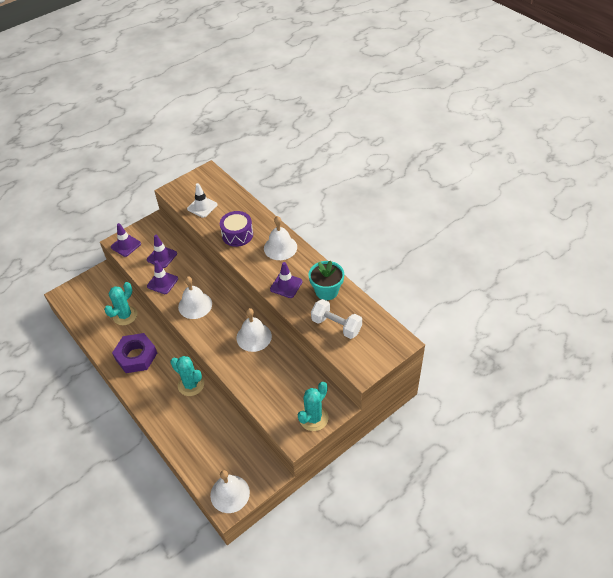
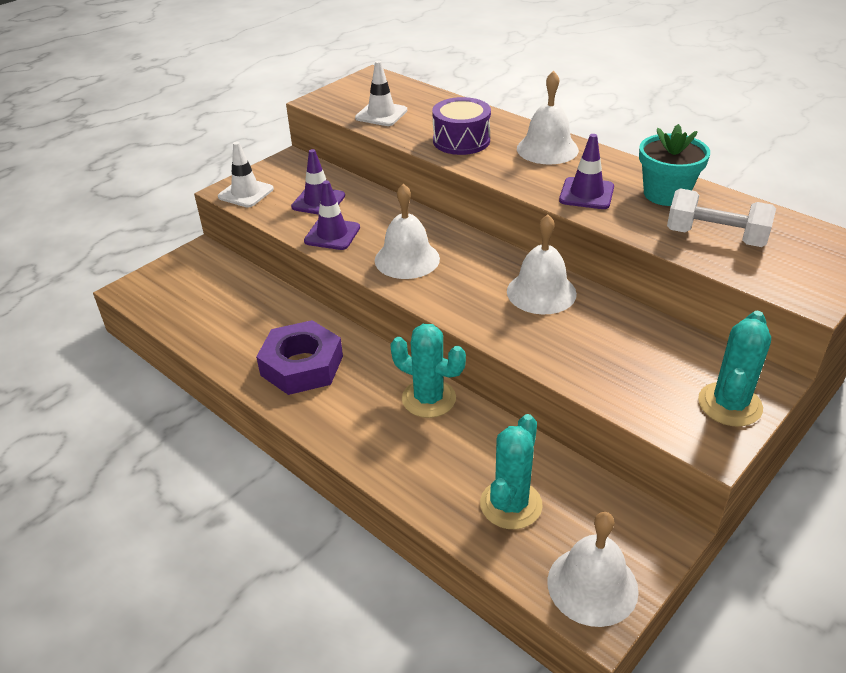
camera: 10 degrees left, 10 degrees down
(125, 315) = (261, 307): turquoise cactus -> turquoise cactus (511, 504)
(126, 245) = (246, 193): purple traffic cone -> white traffic cone

